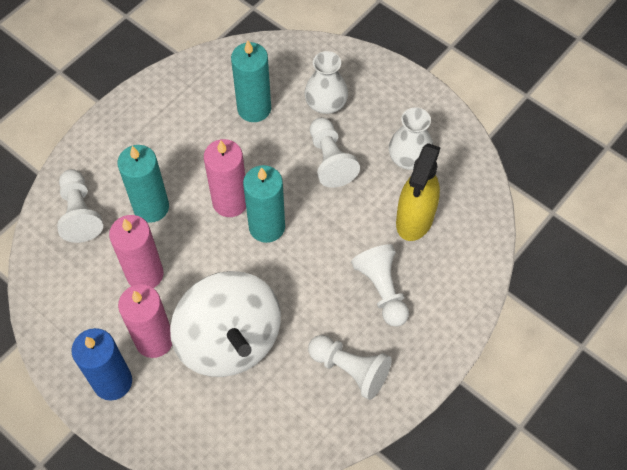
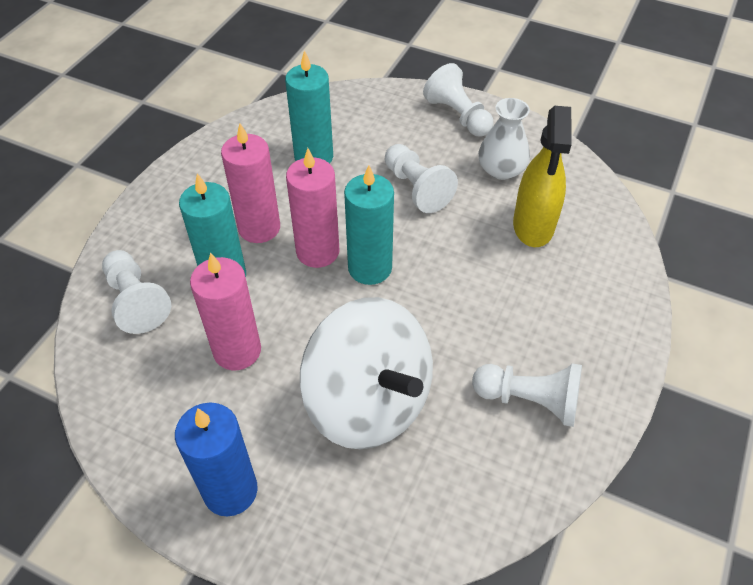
camera: 15 degrees left, 10 degrees down
(154, 340) = (272, 425): pink candle -> pink candle (259, 228)
(326, 103) = (390, 137): white vase -> none
(382, 290) = (529, 304): white pawn -> white pawn (458, 116)

